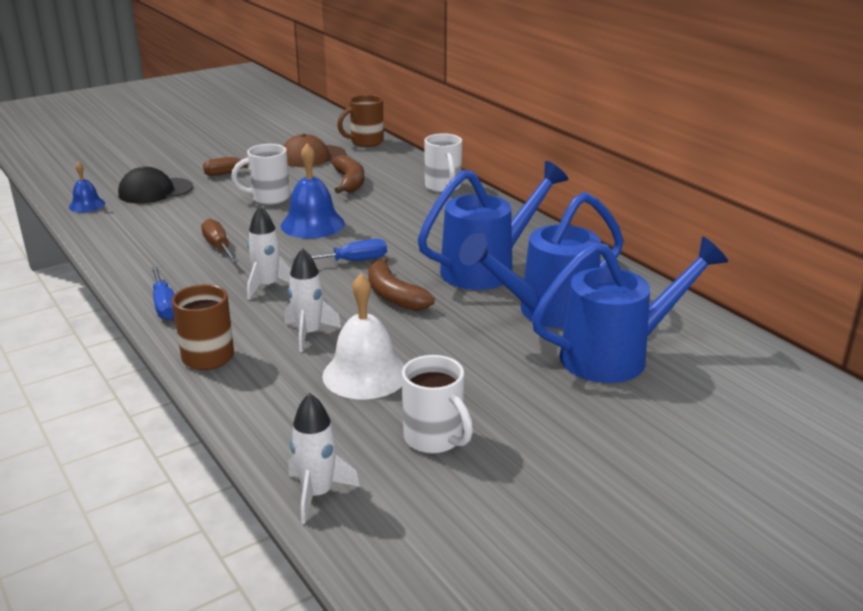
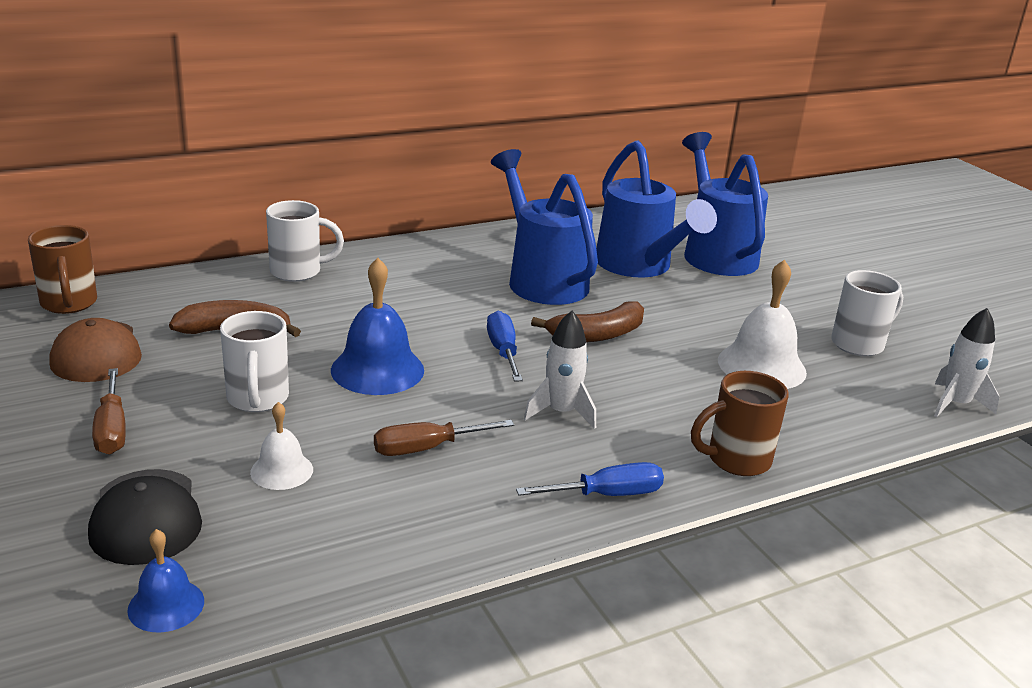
camera: 85 degrees left, 0 degrees up
(195, 213) = (281, 470): none -> white bell
(309, 333) = (682, 391): white rocket -> none

